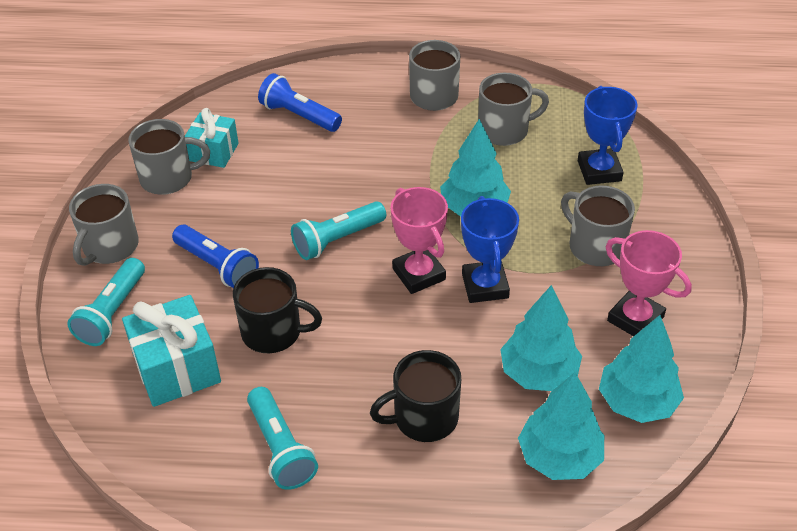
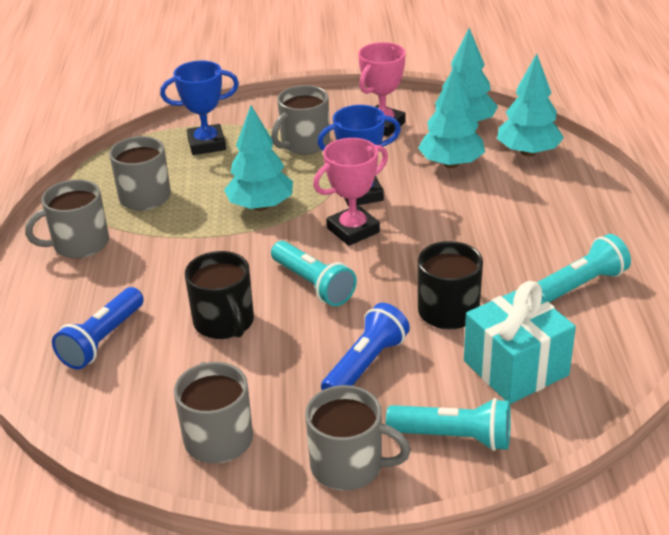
camera: 95 degrees left, 10 degrees down
(214, 152) = (168, 403): turquoise gift -> none
(424, 417) = (516, 214): black mug -> black mug (224, 322)

